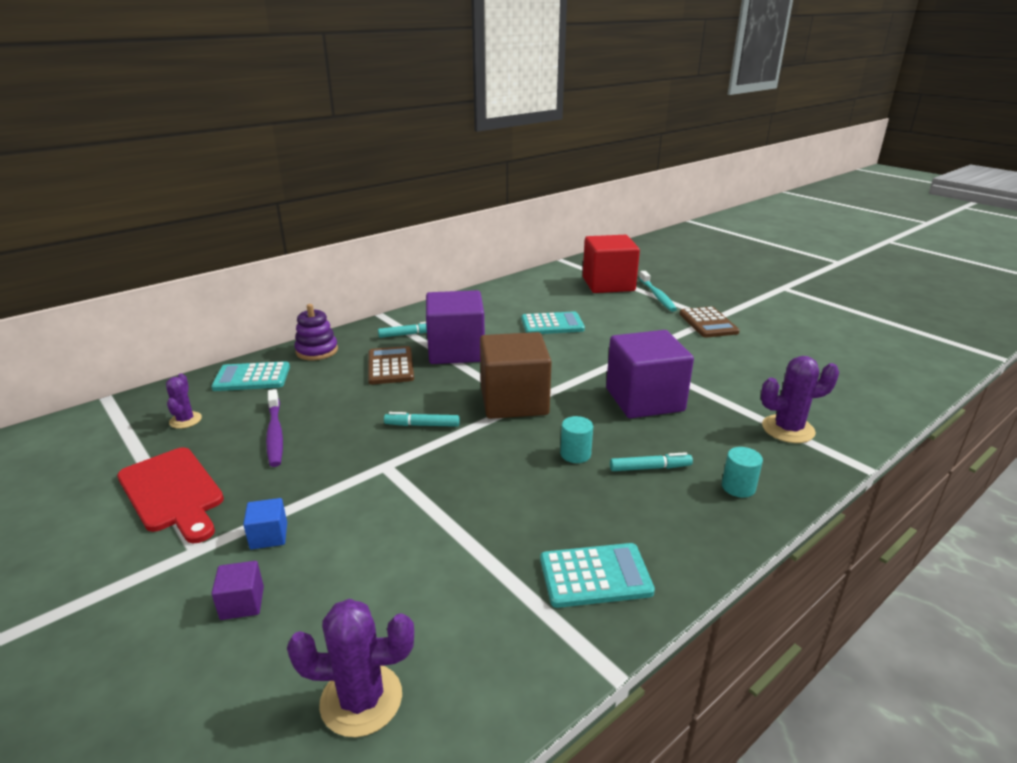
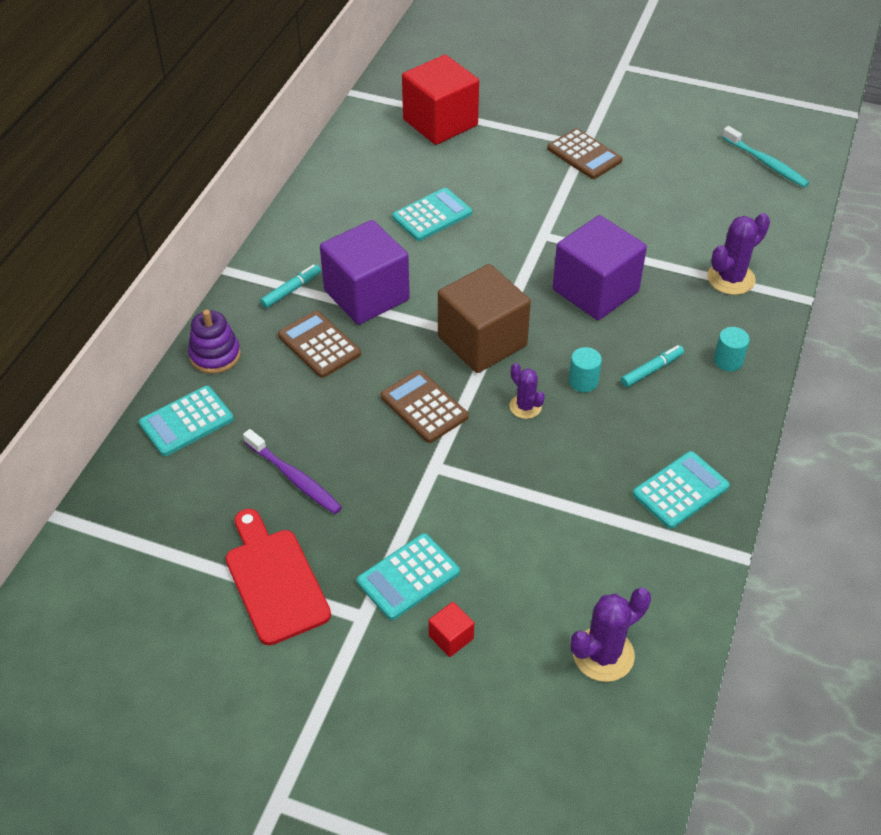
camera: 30 degrees left, 20 degrees up
(173, 492) = (274, 580): red cutting board -> red cutting board turned 135 degrees counterclockwise
(185, 420) = (183, 503): purple cactus -> purple cactus (525, 406)
(242, 603) = (451, 637): purple cube -> red cube
(269, 536) = (408, 577): blue cube -> turquoise calculator
(422, 425) = (424, 407): turquoise marker -> brown calculator
(657, 296) = (506, 126): turquoise toothbrush -> turquoise toothbrush (766, 163)

